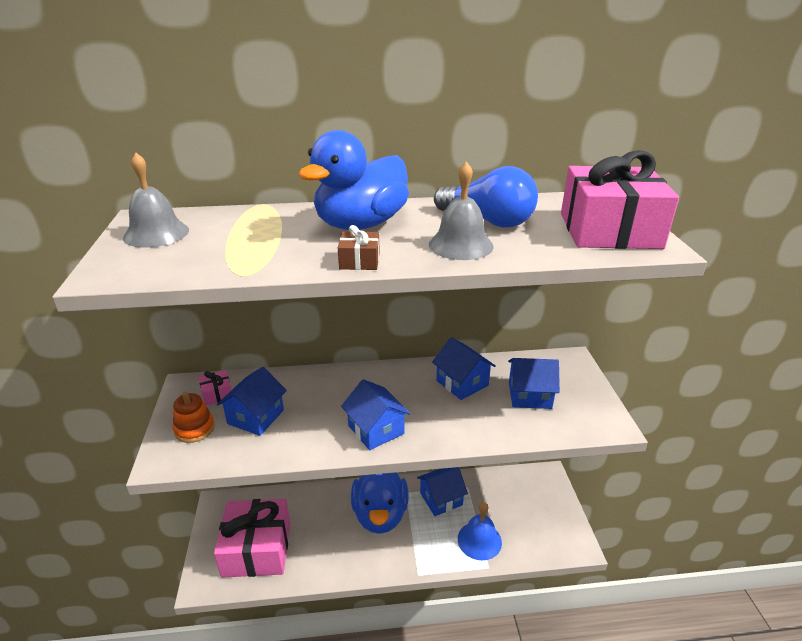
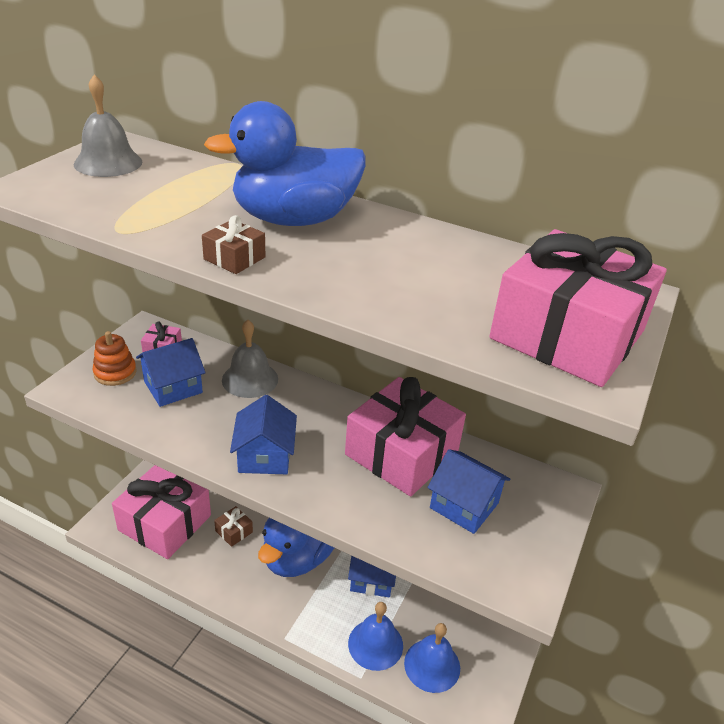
camera: 30 degrees right, 5 degrees up
(318, 524) = (234, 531): none -> brown gift
(460, 245) = (360, 282): grey bell -> grey bell (250, 379)
(462, 383) = (402, 453): blue house -> pink gift
(488, 221) = (435, 265): blue light bulb -> none
(523, 531) = (432, 665): none -> blue bell

